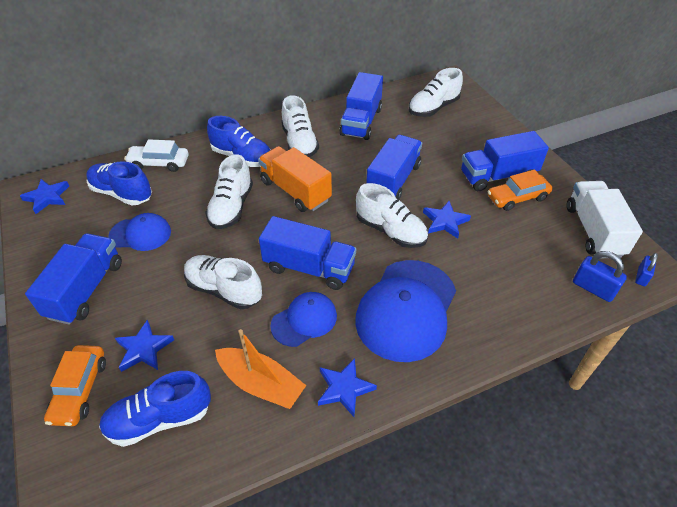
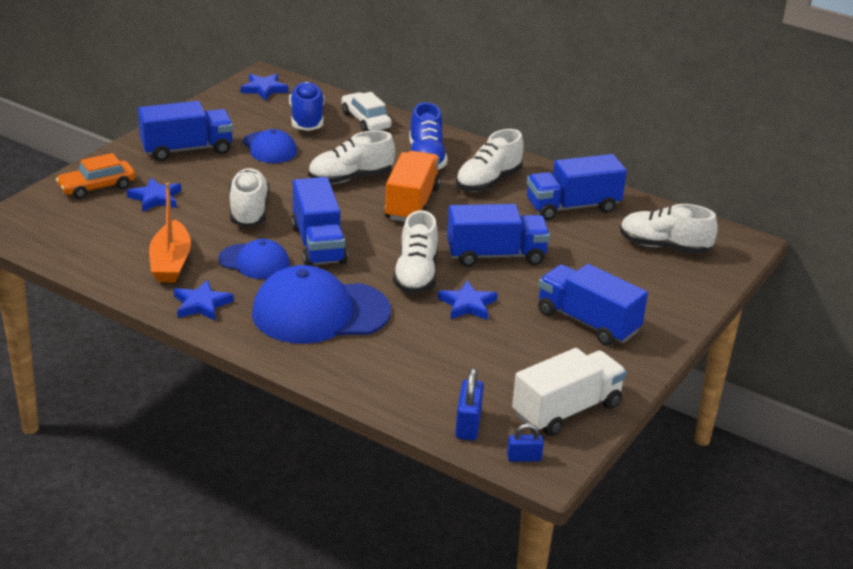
camera: 55 degrees right, 15 degrees down
(160, 419) = (101, 230): blue shoe -> none
(517, 198) = (563, 344): orange car -> none

